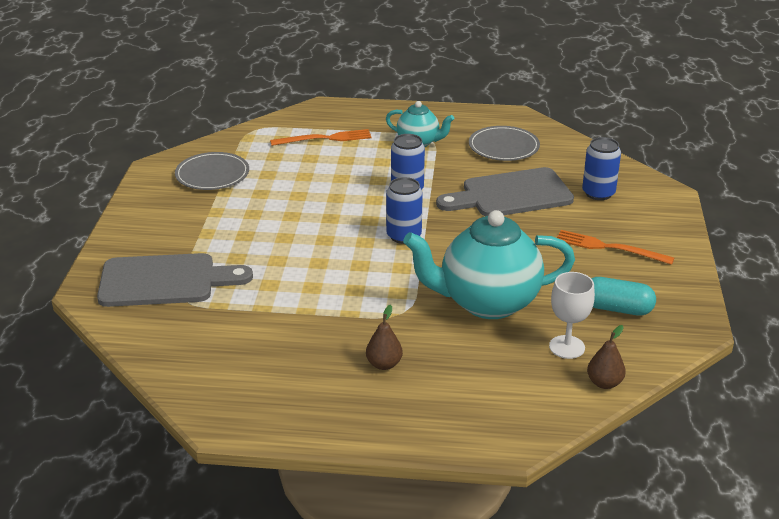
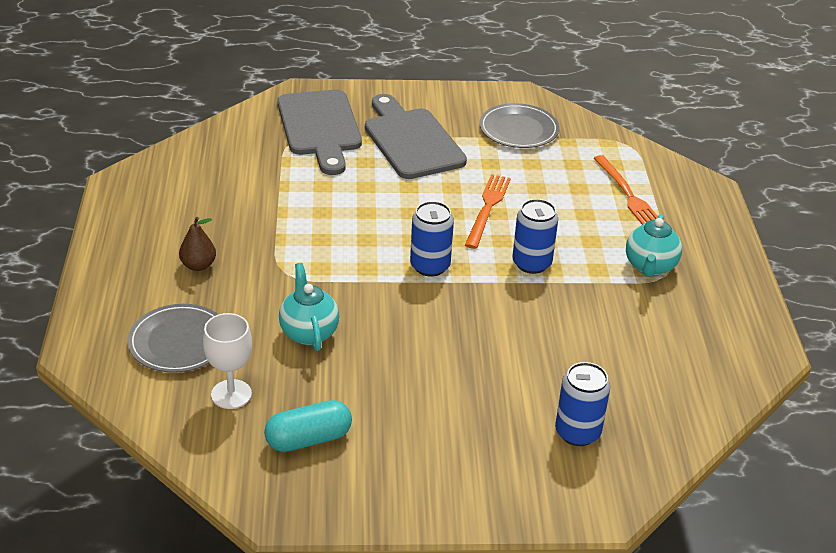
camera: 80 degrees right, 5 degrees up
(487, 302) = (309, 332): turquoise teapot -> turquoise teapot, size x0.53
(503, 146) = (671, 341): grey plate -> grey plate (179, 342)
(511, 195) = (546, 349): grey cutting board -> grey cutting board (411, 141)
(604, 383) = (168, 422): brown pear -> none
(609, 248) = (442, 438): orange fork -> orange fork (487, 208)
(617, 308) = (308, 439): turquoise capsule -> turquoise capsule turned 60 degrees clockwise

